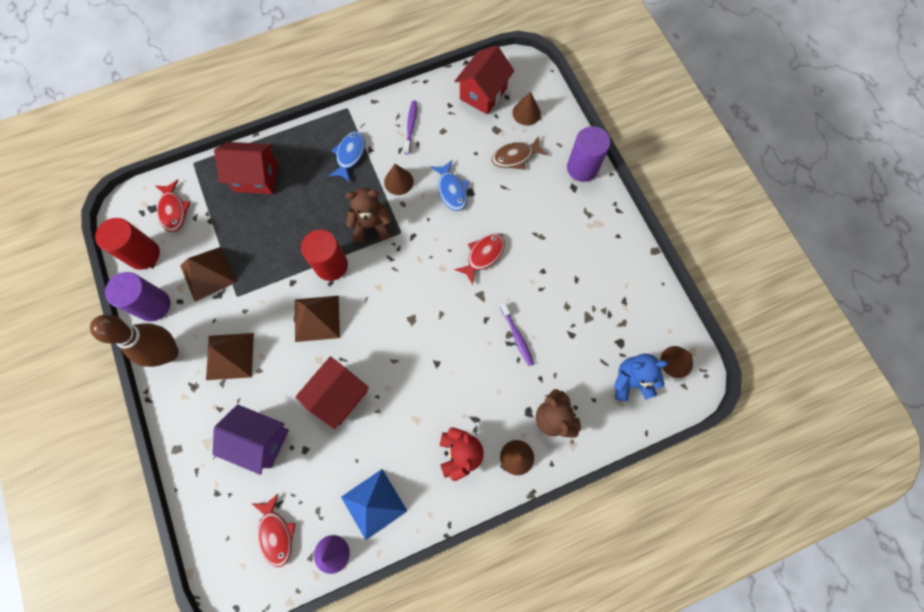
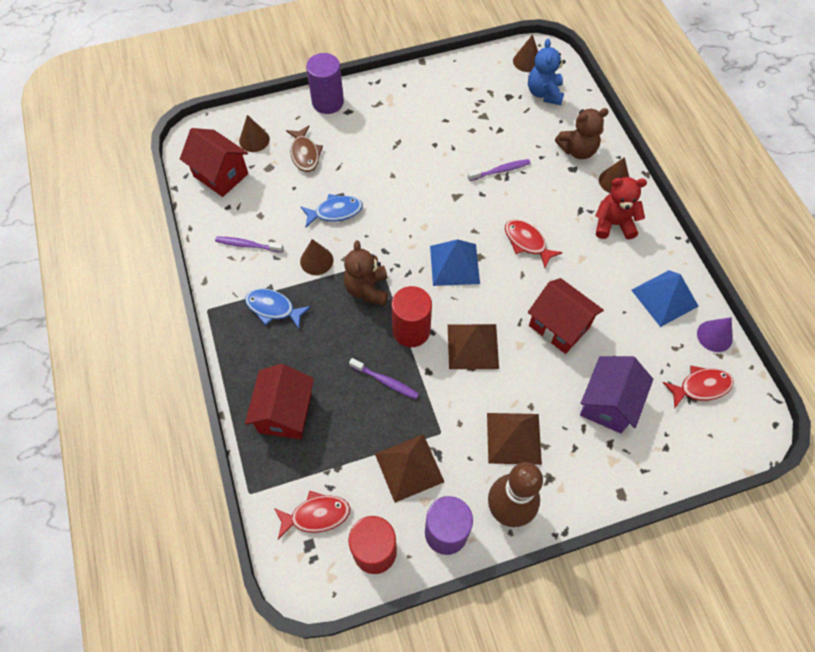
camera: 85 degrees left, 10 degrees down
(283, 249) = (385, 381): none -> purple toothbrush
(401, 298) = (454, 264): none -> blue pyramid
(483, 255) = (414, 190): red fish -> red fish (527, 242)

